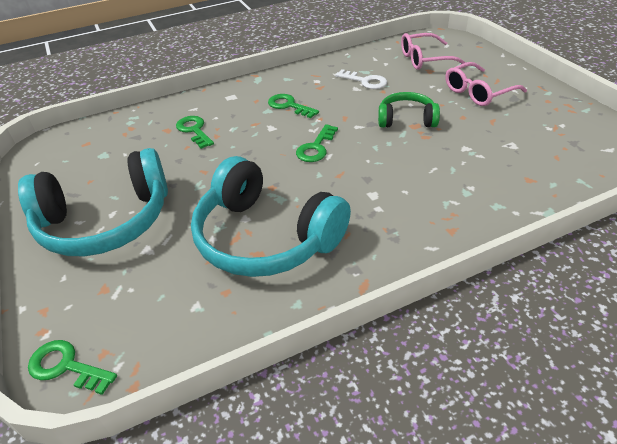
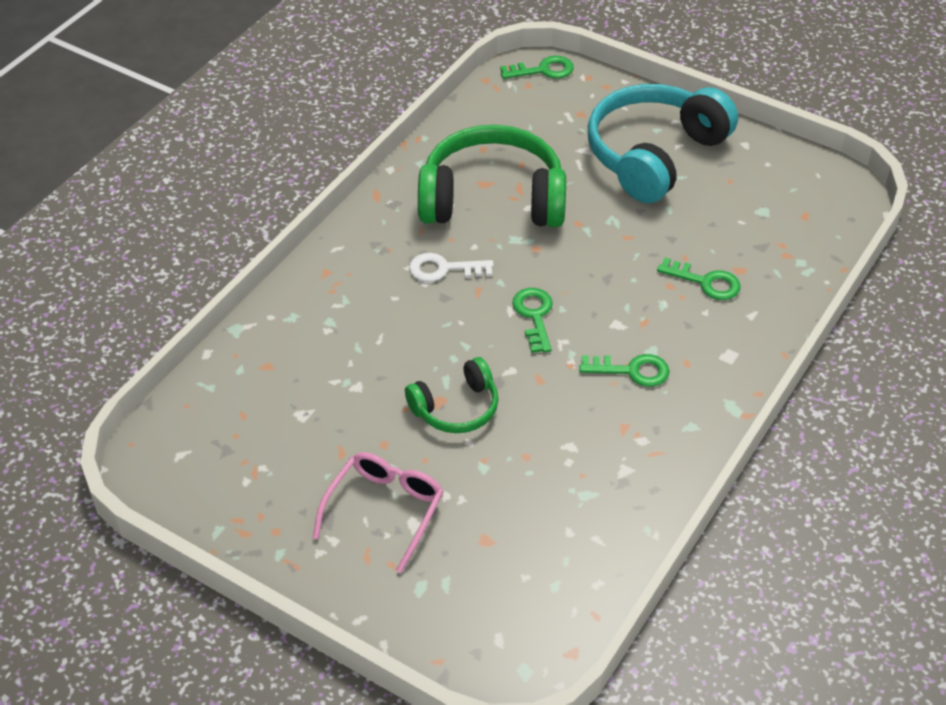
camera: 145 degrees right, 5 degrees up
(266, 237) = (492, 199): turquoise headphones -> green headphones
(365, 81) = (568, 468): white key -> white key (444, 269)
(425, 59) = (510, 572): pink glasses -> none

